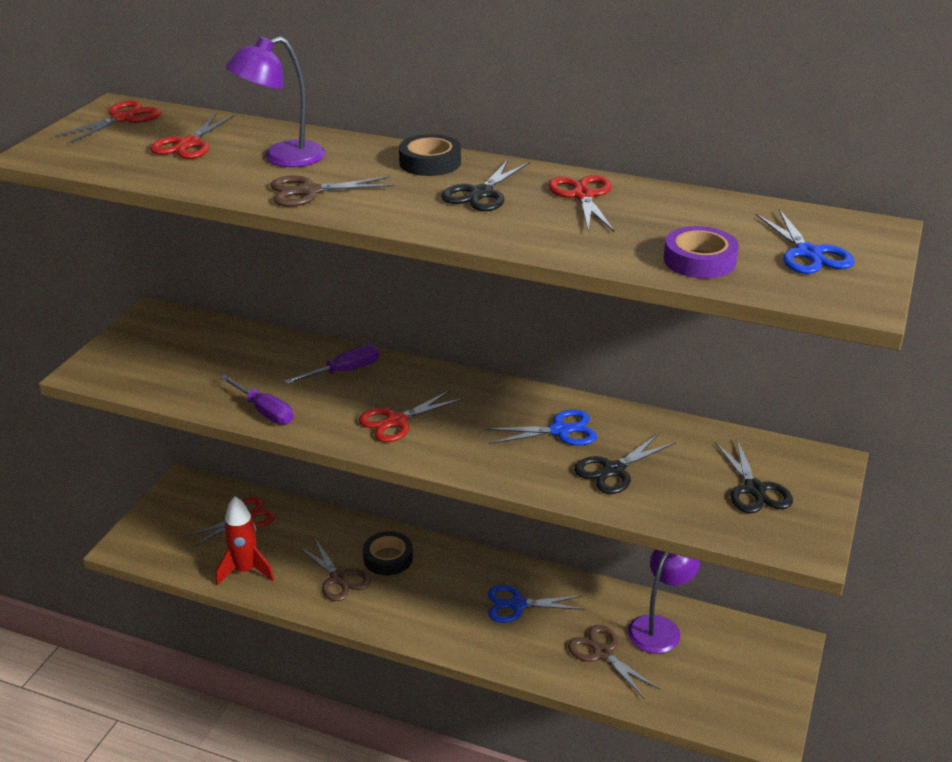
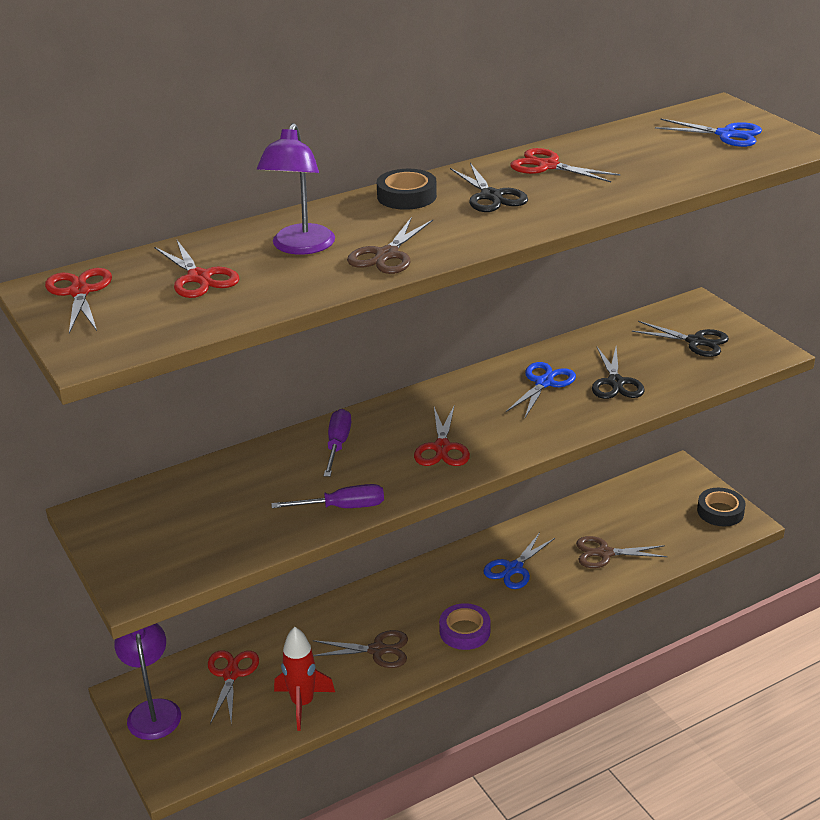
camera: 50 degrees left, 0 degrees up
(388, 558) = (385, 610): black tape -> black tape (720, 511)
(659, 627) = (606, 514): purple lamp -> purple lamp (153, 710)
(699, 260) = (694, 166): purple tape -> purple tape (464, 631)

